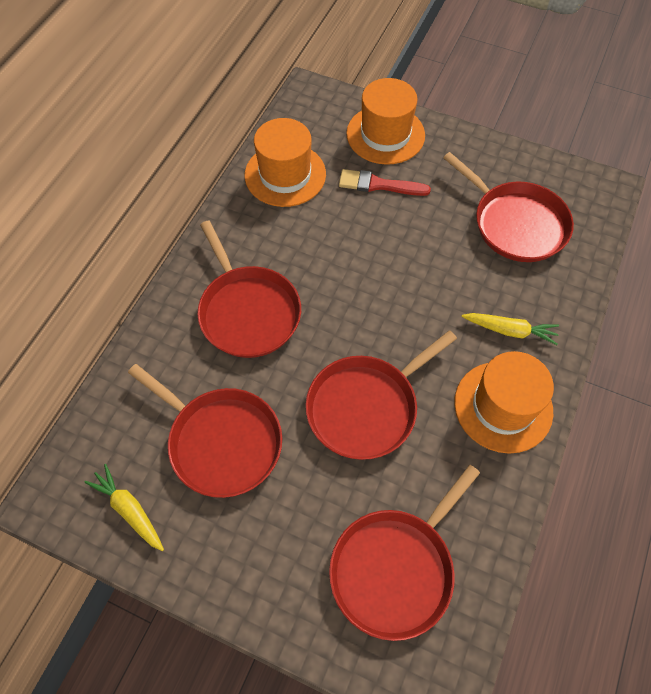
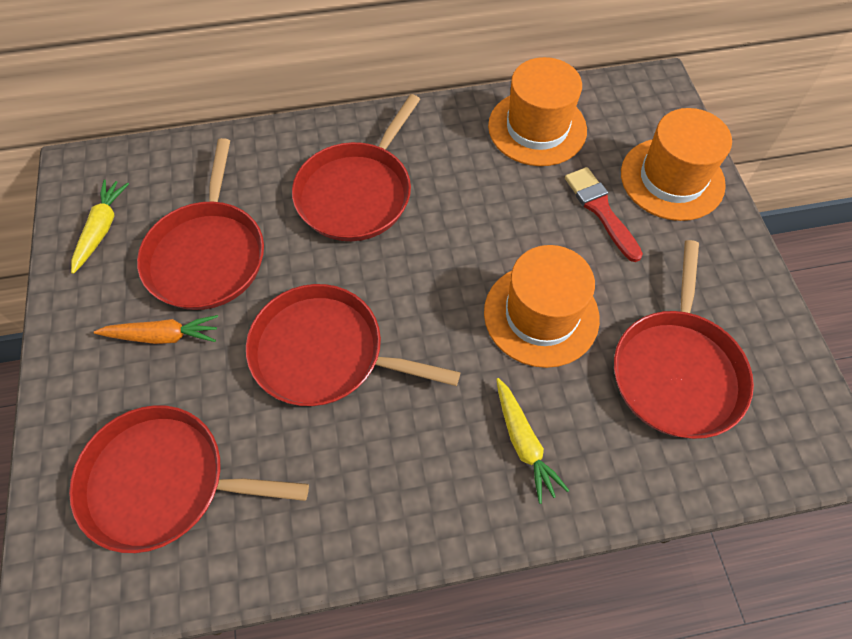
camera: 55 degrees right, 0 degrees up
(271, 510) = (163, 336): none -> orange carrot
(503, 406) = (419, 488): orange hat -> orange hat (541, 315)

